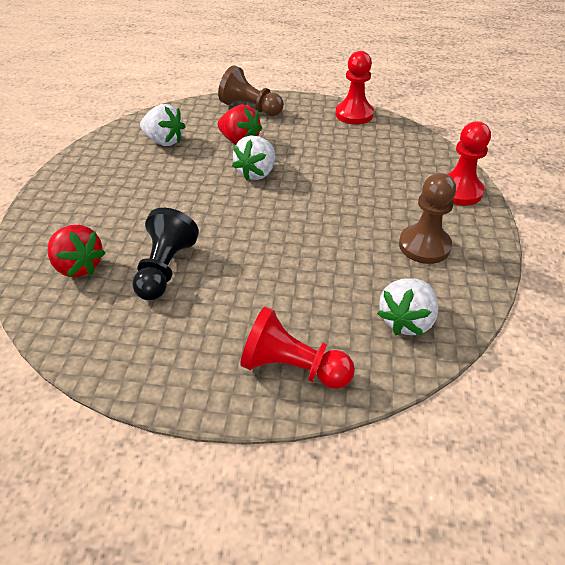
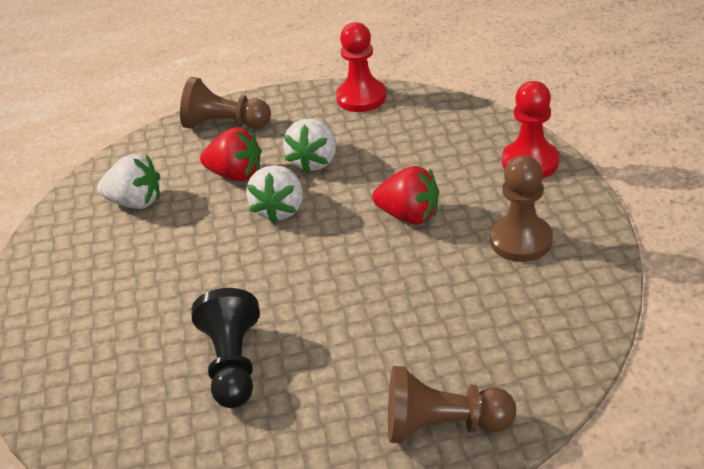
camera: 15 degrees left, 5 degrees down
(79, 266) = (121, 396): red strawberry -> red strawberry (409, 215)
(293, 367) = (443, 425): red pawn -> brown pawn
(406, 320) = (540, 332): white strawberry -> white strawberry (314, 161)

